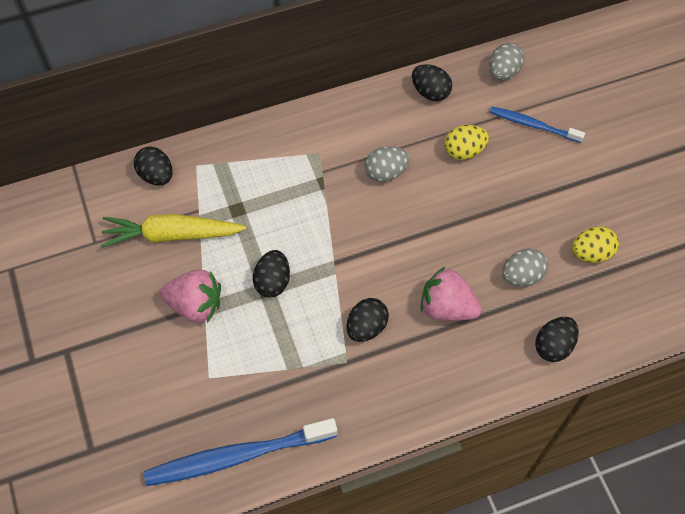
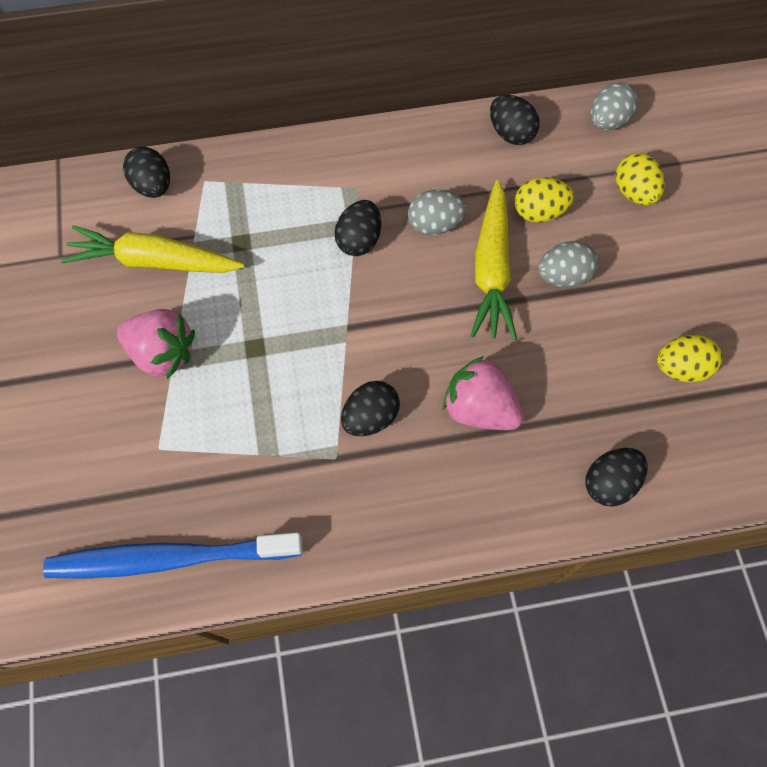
camera: 10 degrees right, 5 degrees up
(273, 282) = (265, 339): black egg -> black egg (359, 240)
(436, 201) = (491, 269): none -> yellow carrot
(522, 276) = (584, 383): grey egg -> grey egg (563, 276)
(533, 125) = (633, 192): blue toothbrush -> yellow egg

